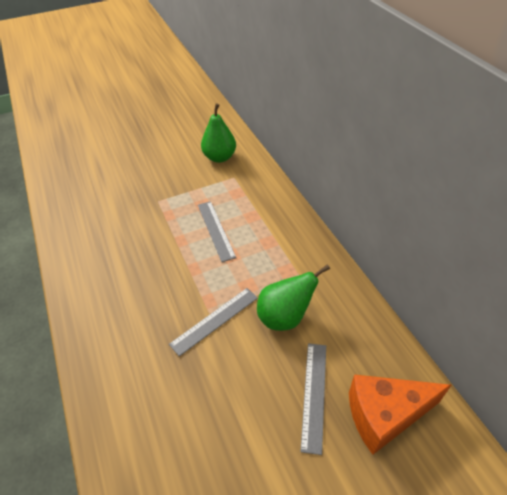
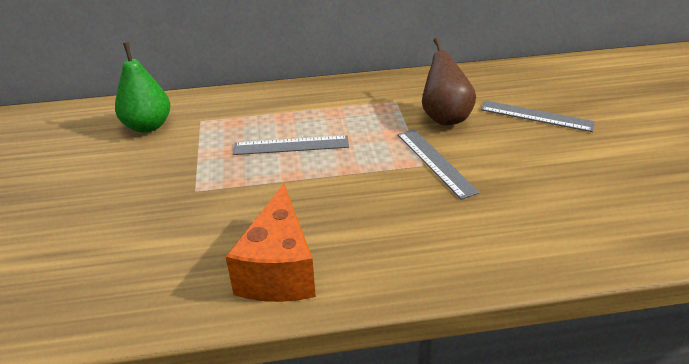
camera: 75 degrees left, 10 degrees down
(285, 317) = (445, 117): green pear -> brown pear
(384, 416) = (558, 87): orange cheese -> orange cheese (279, 270)

